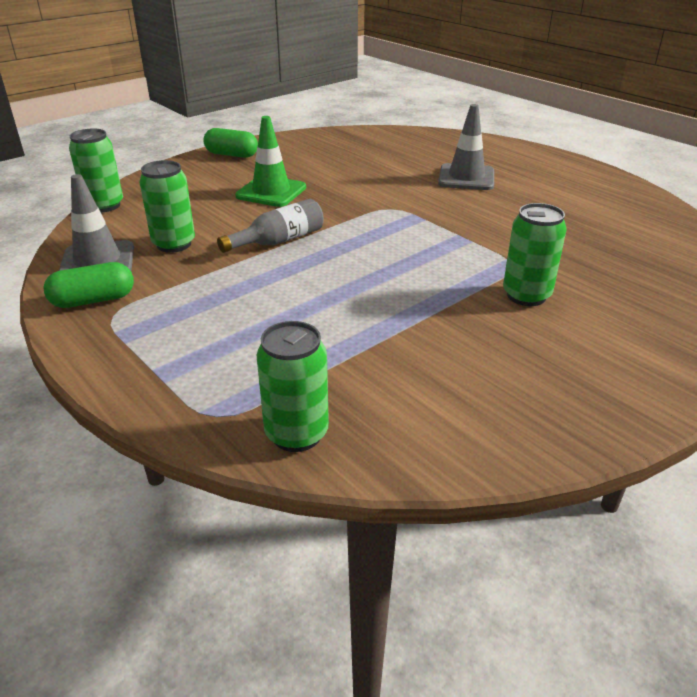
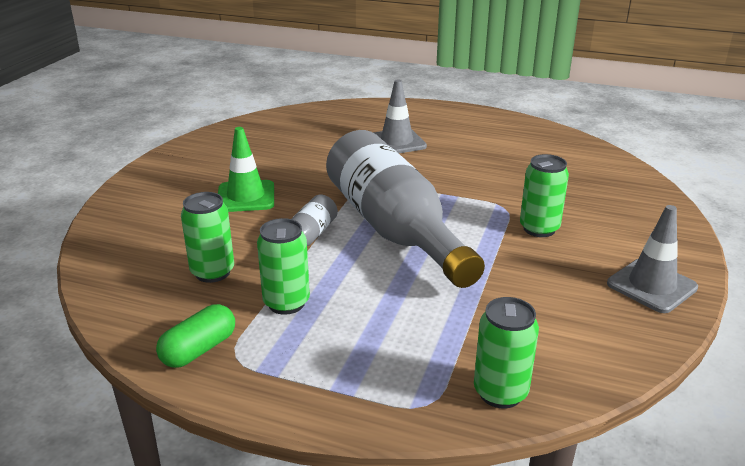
camera: 30 degrees left, 5 degrees down
(97, 262) = (156, 312): grey traffic cone -> grey traffic cone (651, 286)
(104, 205) = (91, 255): green can -> green can (286, 303)
(231, 155) = (164, 169): green capsule -> none
(371, 253) = (394, 229): none -> grey bottle

